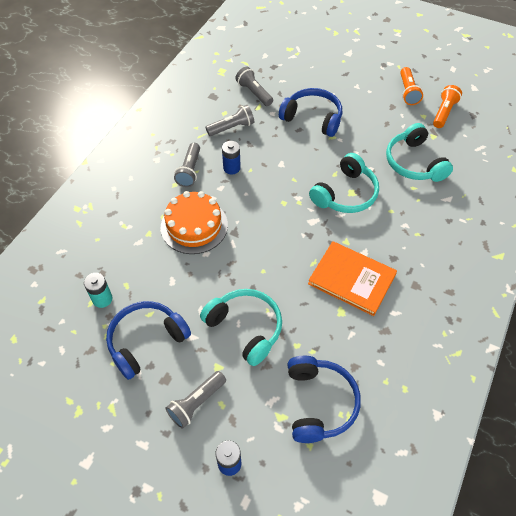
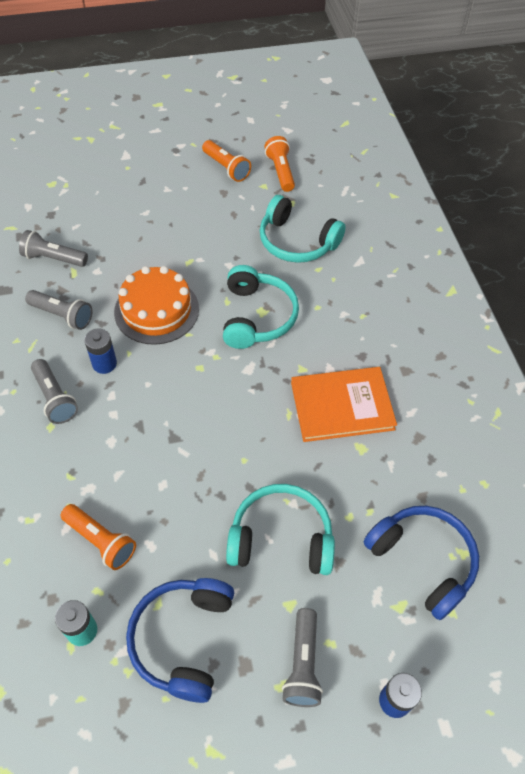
camera: 40 degrees left, 0 degrees up
(149, 261) = (101, 541): none -> orange flashlight
(194, 226) = (119, 461): orange cake -> orange cake (156, 310)
(232, 128) = (62, 315): grey flashlight -> grey flashlight turned 90 degrees clockwise
(312, 118) = (149, 251): blue headphones -> none

